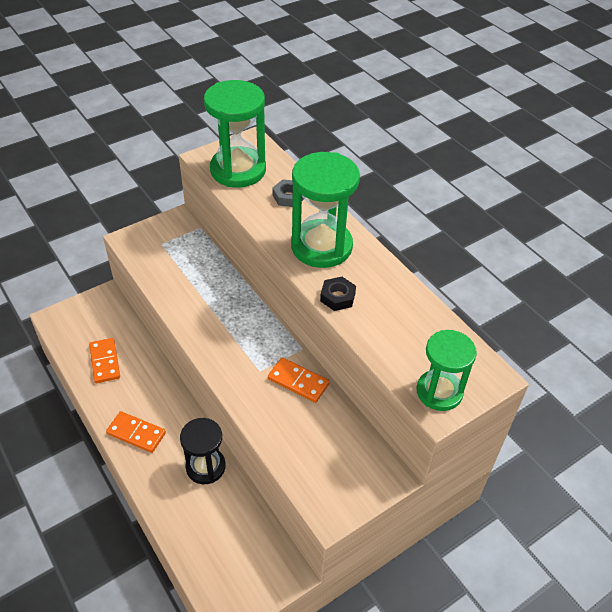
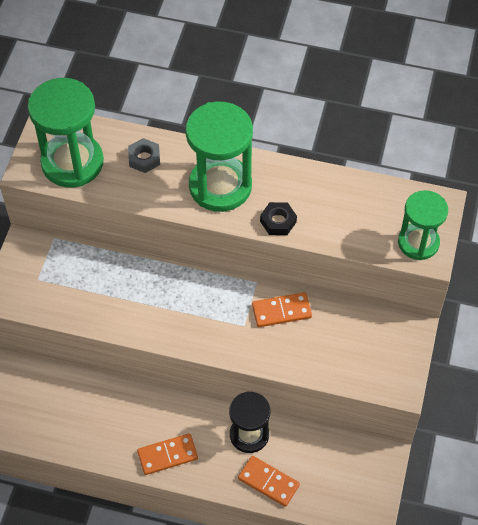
camera: 40 degrees left, 10 degrees up
(105, 362) = (72, 422): orange domino -> orange domino (268, 482)

